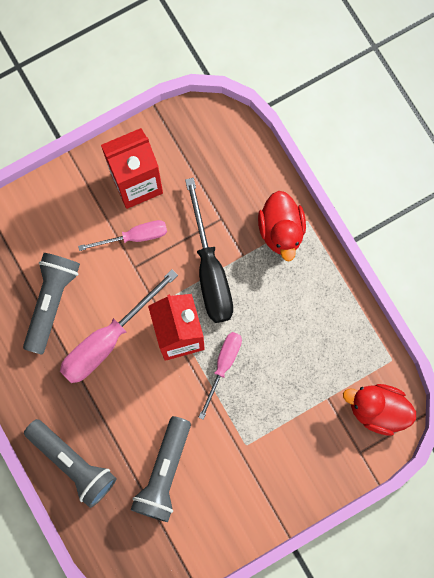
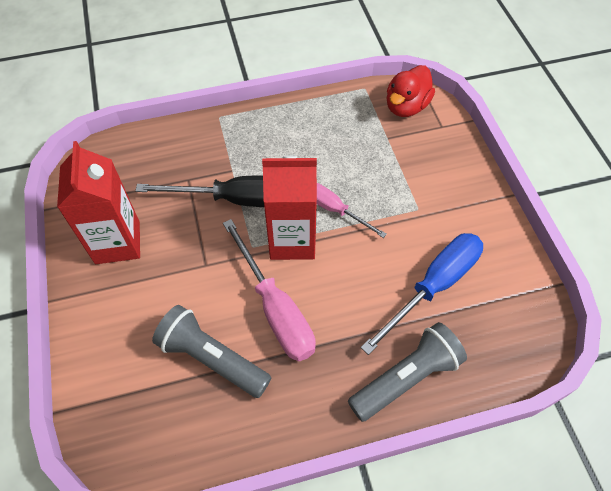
camera: 75 degrees left, 20 degrees down
(134, 237) = (173, 257): pink screwdriver -> none
(164, 473) = (433, 286): grey flashlight -> blue screwdriver
(281, 230) = (220, 136): red duck -> none

